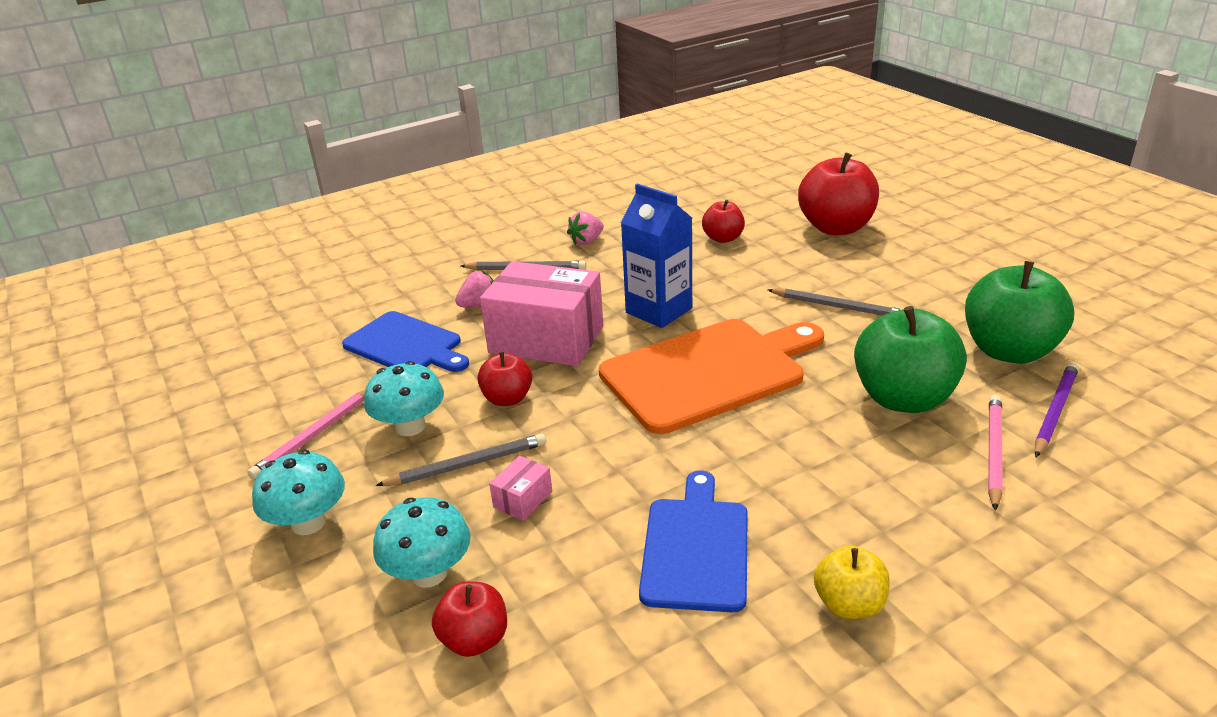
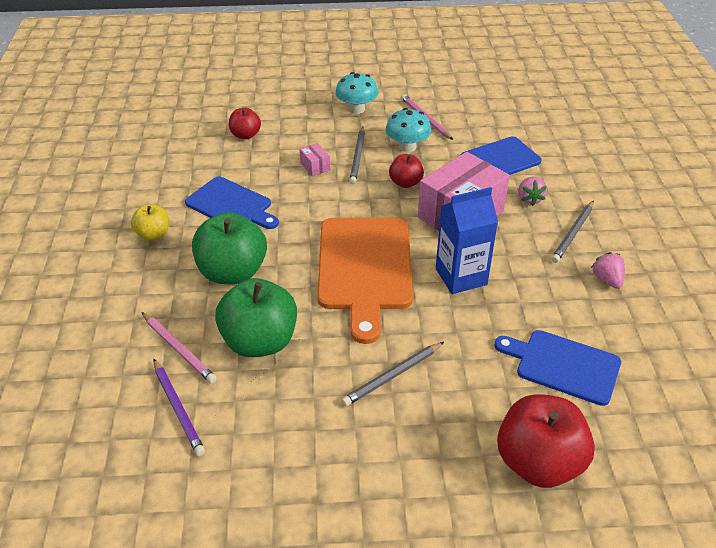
camera: 115 degrees right, 10 degrees up
(429, 573) = (293, 132): turquoise mushroom -> none
(723, 238) = (563, 366): red apple -> blue cutting board
(1009, 351) = (254, 438): green apple -> green apple (232, 272)

